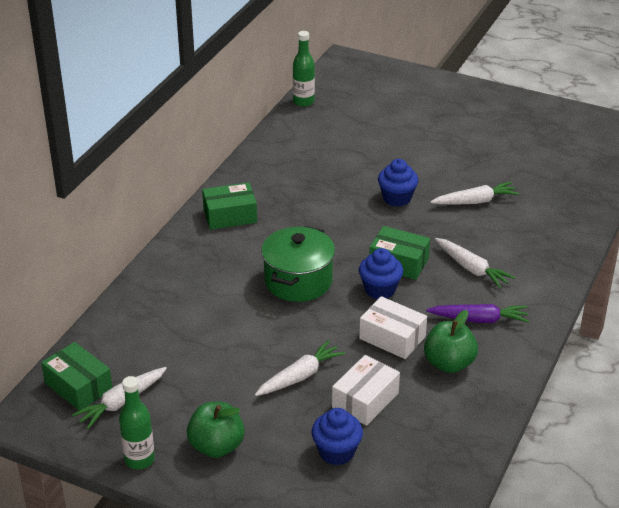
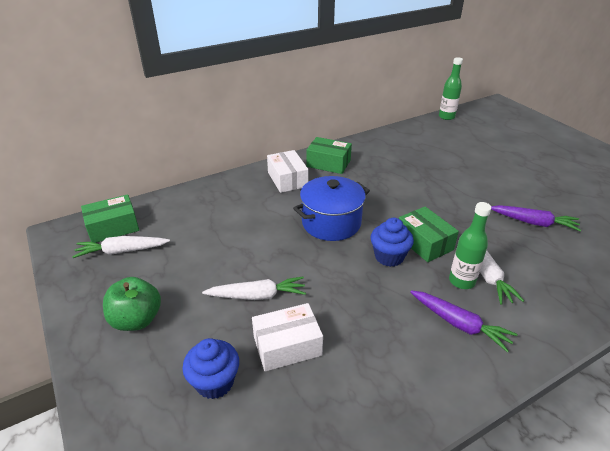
camera: 35 degrees right, 0 degrees up
(78, 386) = (113, 227): green box -> green box turned 75 degrees clockwise
(139, 459) = (79, 299): green bottle -> green bottle (461, 281)
(298, 281) = (331, 223): green pot -> blue pot
(392, 337) = (363, 301): white box -> white box (287, 179)
(397, 198) = (464, 196): blue cupcake -> none
(449, 363) = (394, 352): green apple -> none
(475, 201) = (533, 223): white carrot -> purple carrot

